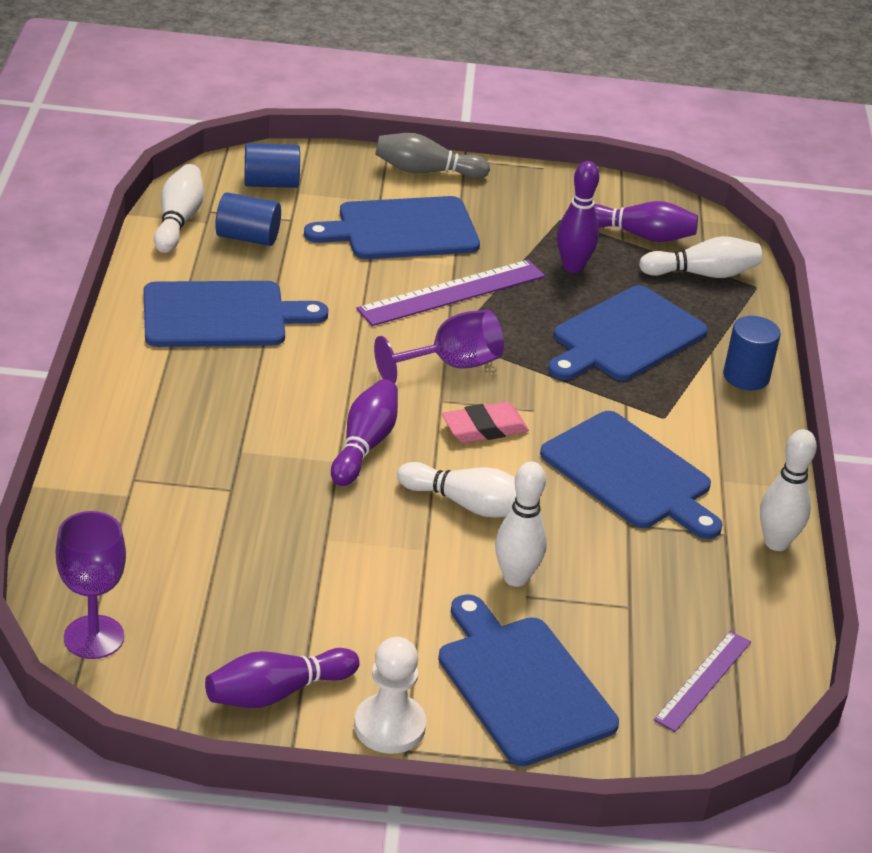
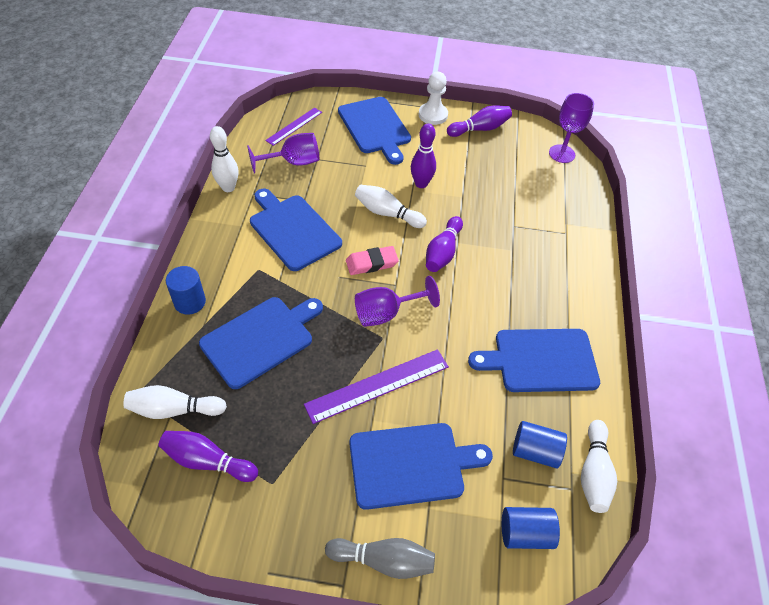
camera: 175 degrees left, 15 degrees up
(515, 578) = (369, 174): white bowling pin -> none
(573, 267) = (278, 417): purple bowling pin -> purple bowling pin (421, 184)
(674, 596) = (293, 162): none -> purple goblet

